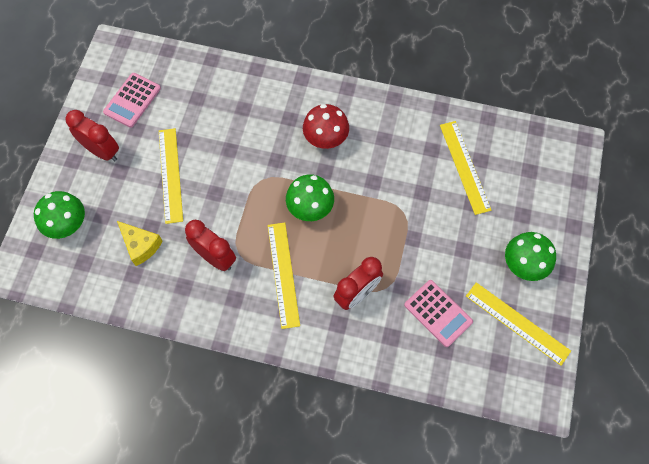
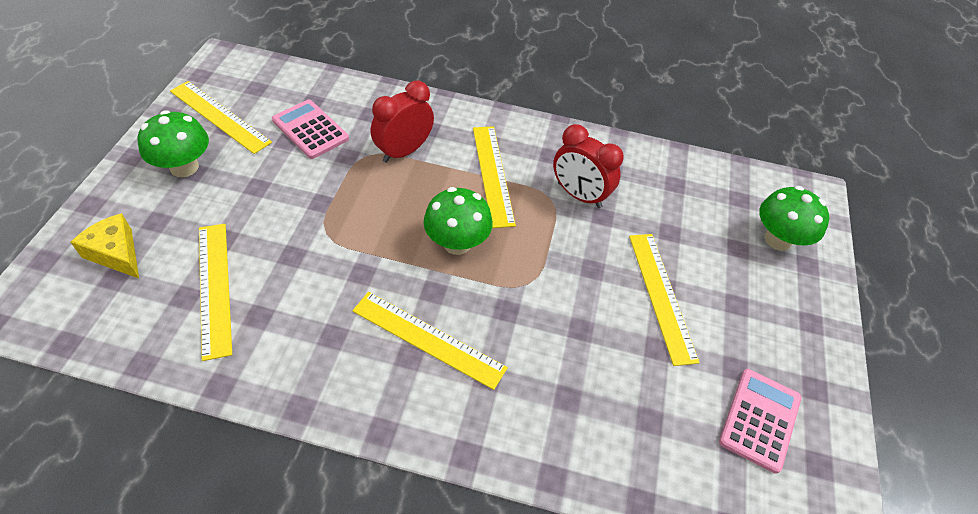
camera: 175 degrees right, 15 degrees down
(102, 151) = (774, 334): red clock -> none
(140, 245) = (676, 212): yellow cheese -> yellow cheese (116, 253)
(325, 139) = (428, 339): red mushroom -> yellow ruler

